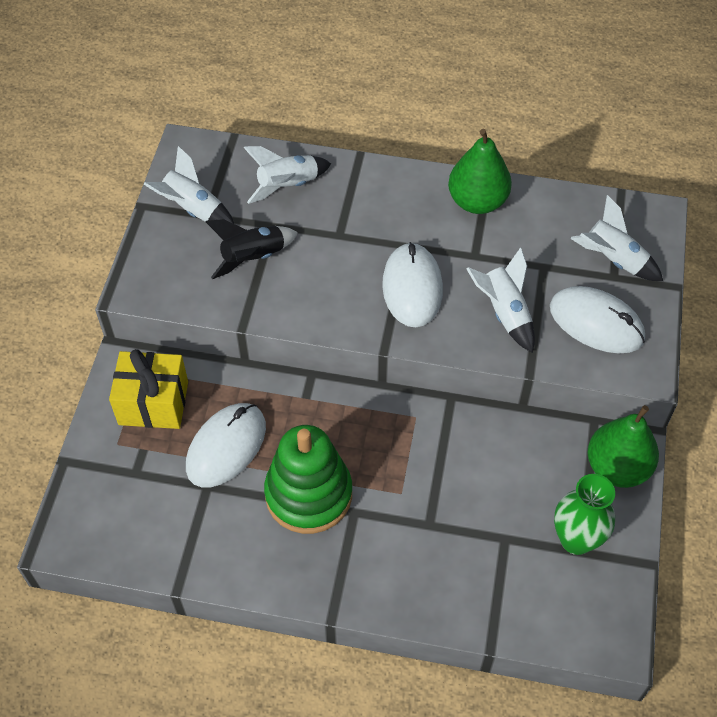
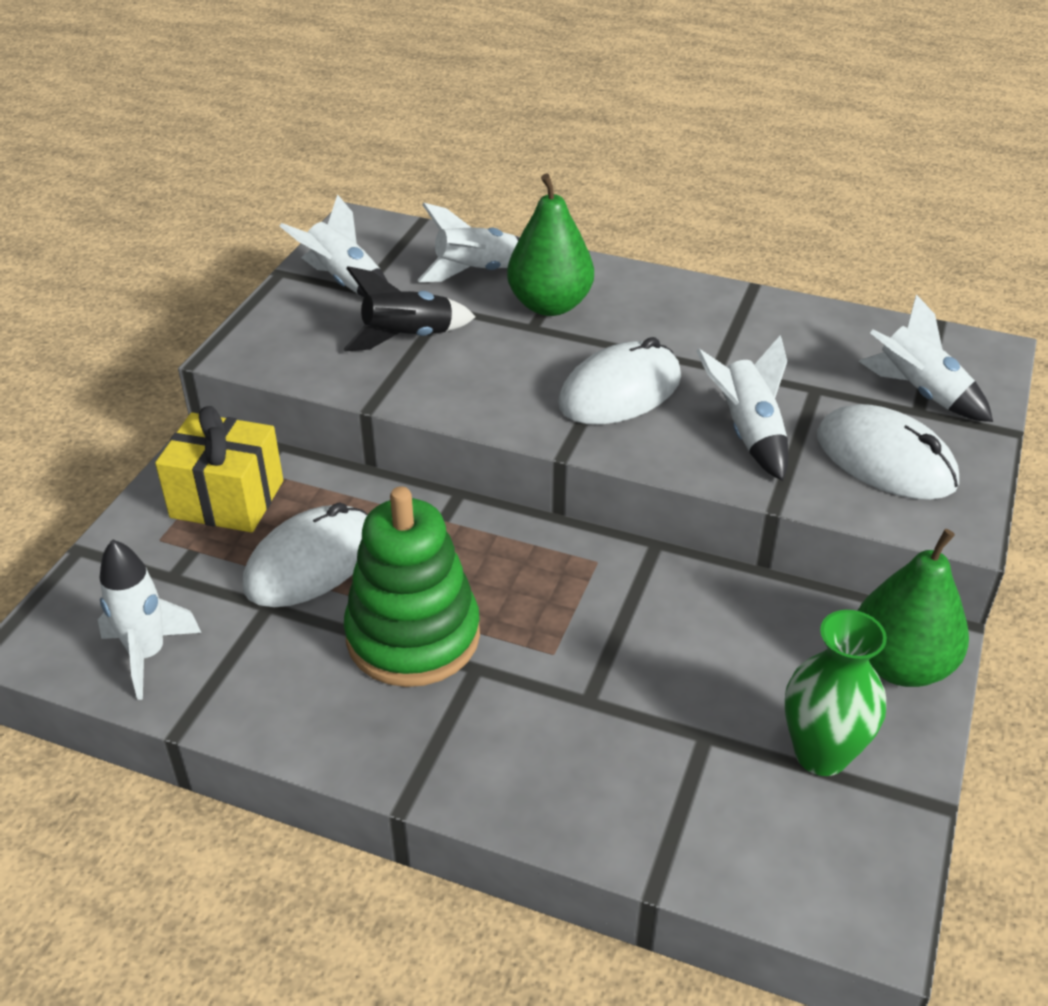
camera: 10 degrees right, 15 degrees down
(140, 536) = (148, 655): none -> white rocket
(412, 287) = (620, 391): white mouse -> white mouse turned 45 degrees clockwise
(477, 201) = (731, 312): green pear -> green pear (550, 305)

